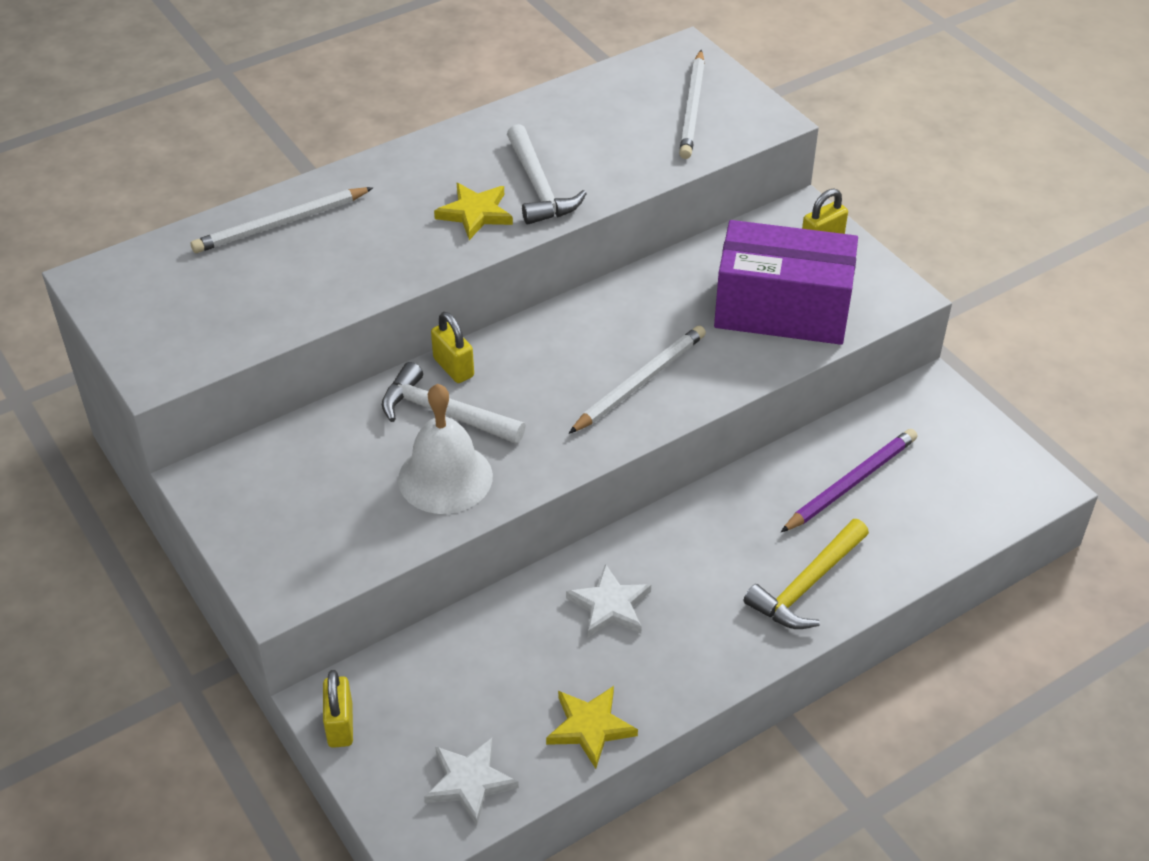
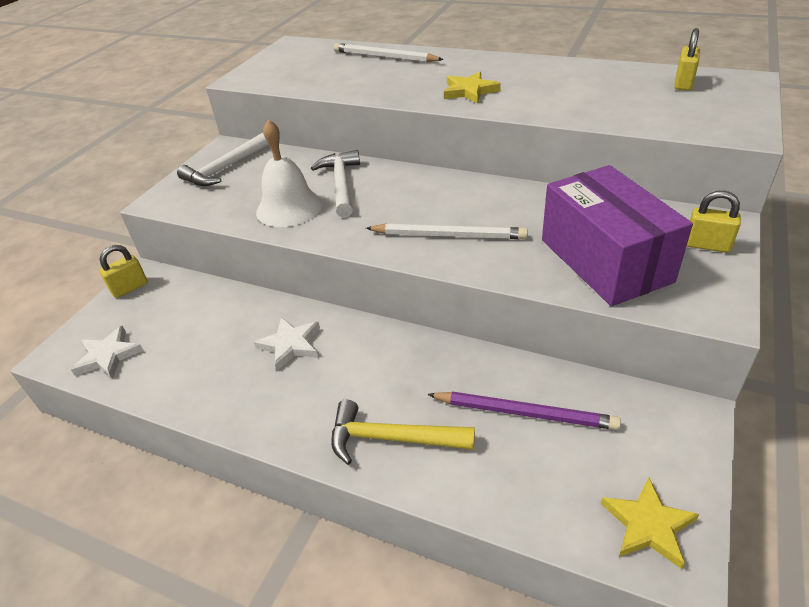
camera: 60 degrees right, 5 degrees down
(453, 367) = (381, 170): yellow padlock -> yellow padlock (683, 84)
(538, 186) = (524, 96): white hammer -> white hammer (225, 168)
(590, 727) = (179, 387): yellow star -> yellow star (648, 525)
(693, 108) = (696, 105): white pencil -> none

